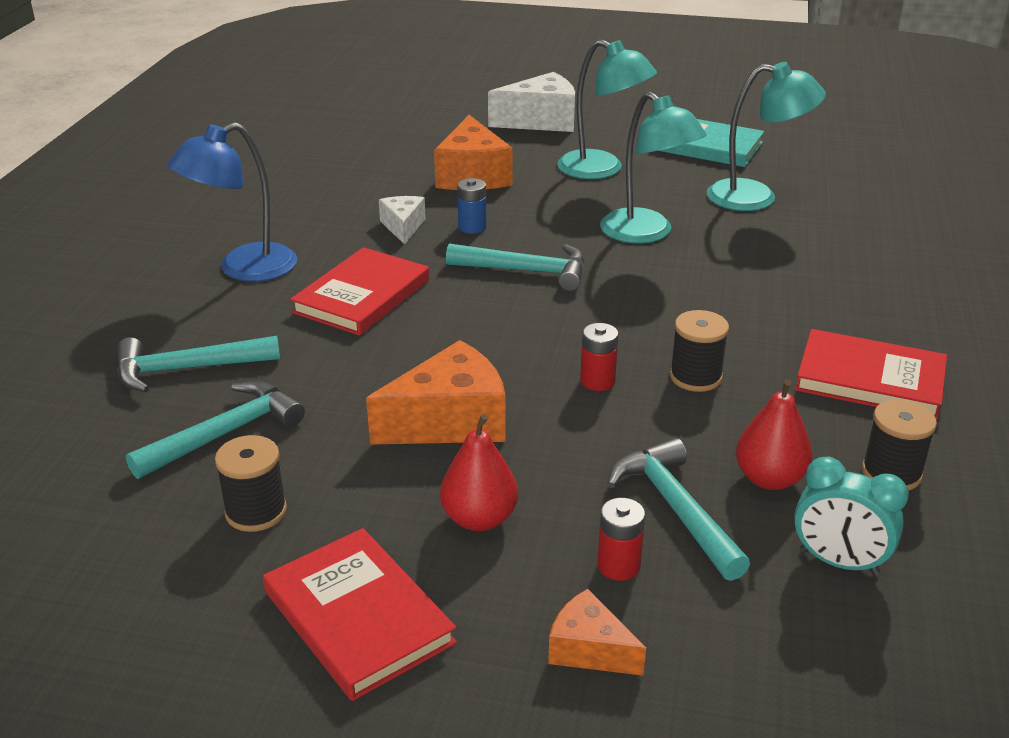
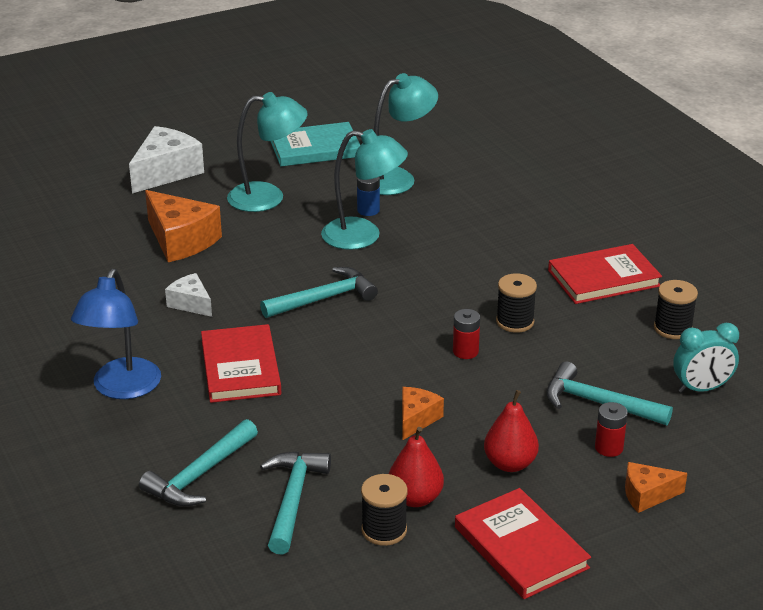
camera: 40 degrees left, 0 degrees up
(358, 617) = (521, 547): red book -> red book turned 45 degrees clockwise
(450, 421) = (416, 419): orange cheese -> orange cheese, size x0.56
(472, 227) = (241, 282): blue battery -> blue battery (368, 210)
(769, 479) = (622, 362): red pear -> red pear (415, 498)

